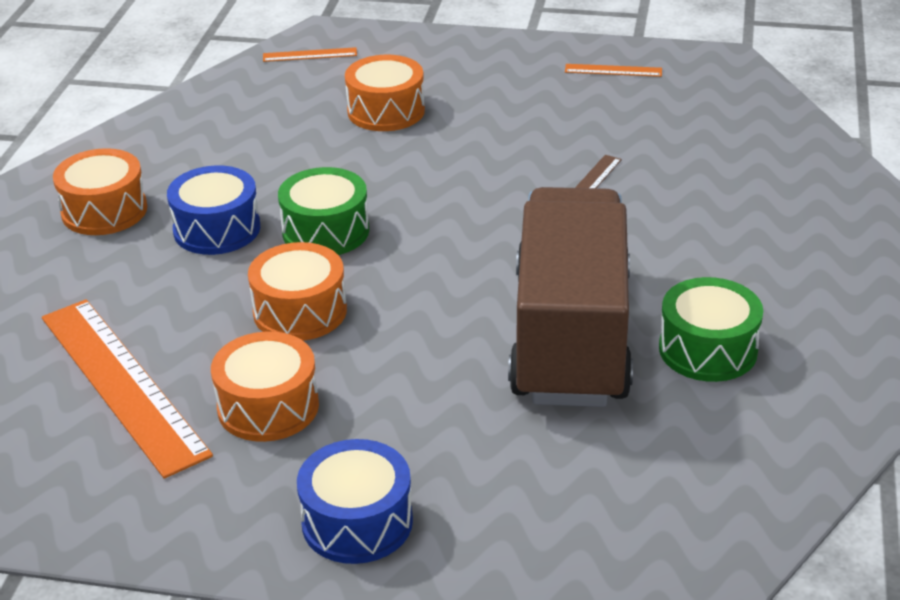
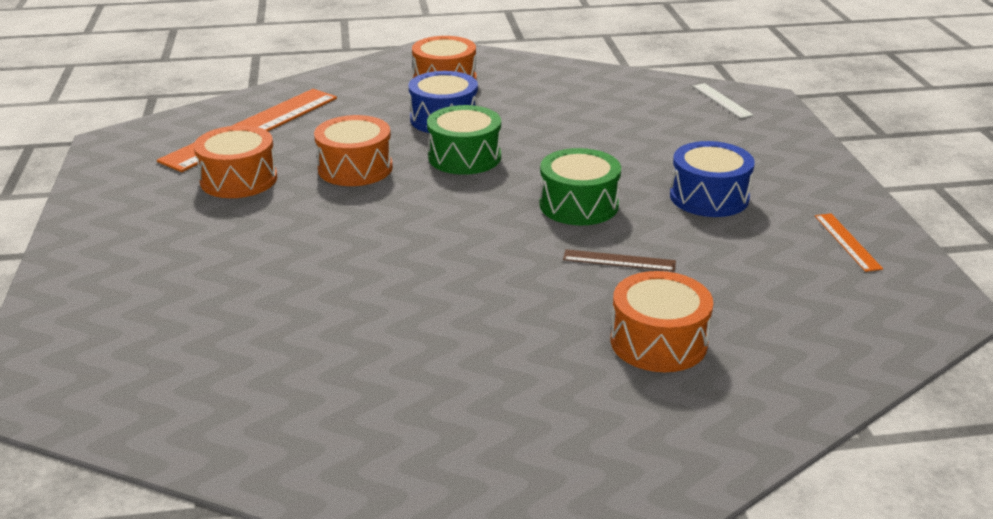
camera: 70 degrees right, 5 degrees down
(310, 55) = (722, 100): orange ruler -> white ruler
(357, 522) = (117, 236): blue drum -> blue drum (709, 197)
(386, 111) = (661, 146): orange drum -> orange drum (658, 342)
(571, 338) = (364, 288): brown truck -> none
(708, 349) = (373, 365): green drum -> green drum (578, 205)

